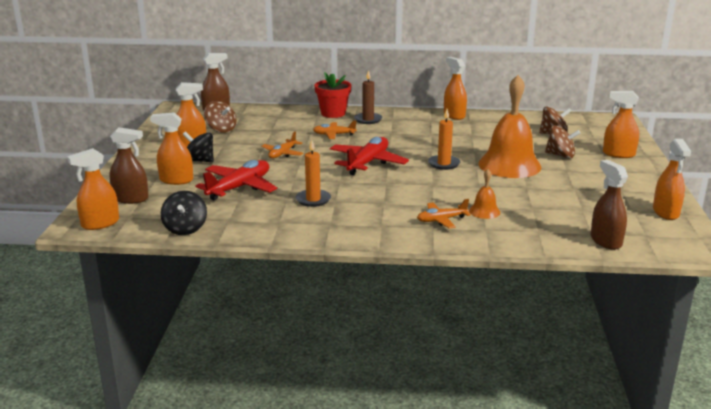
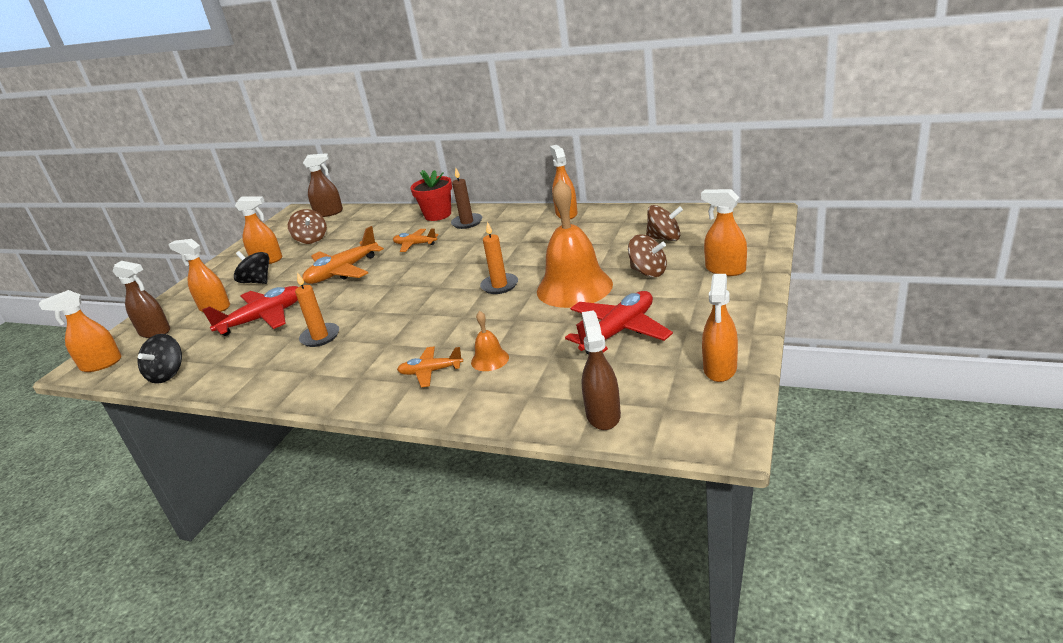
camera: 20 degrees right, 5 degrees up
(282, 154) = (342, 271): orange plane -> orange plane, size x1.73
(367, 163) = (418, 284): red plane -> red plane (619, 331)

